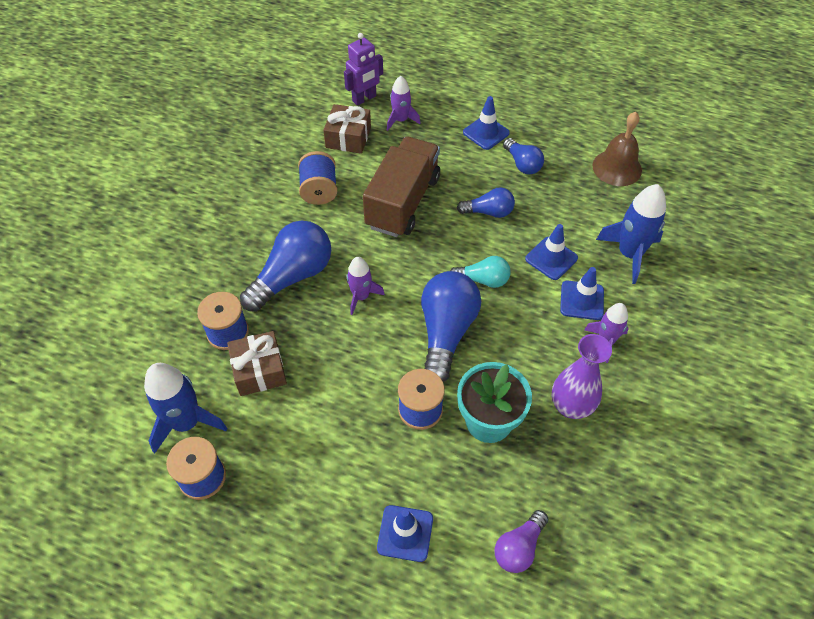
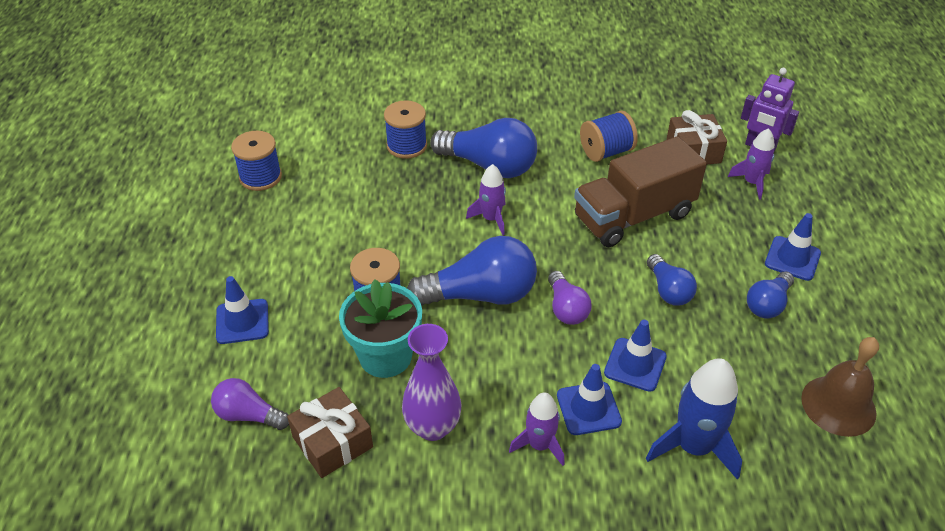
camera: 70 degrees right, 10 degrees down
(186, 422) = (308, 151): blue rocket -> none
(259, 370) = (376, 177): brown gift -> brown gift (332, 442)
(403, 202) = (633, 216): brown truck -> brown truck turned 150 degrees clockwise
(483, 280) = (566, 308): turquoise light bulb -> purple light bulb

